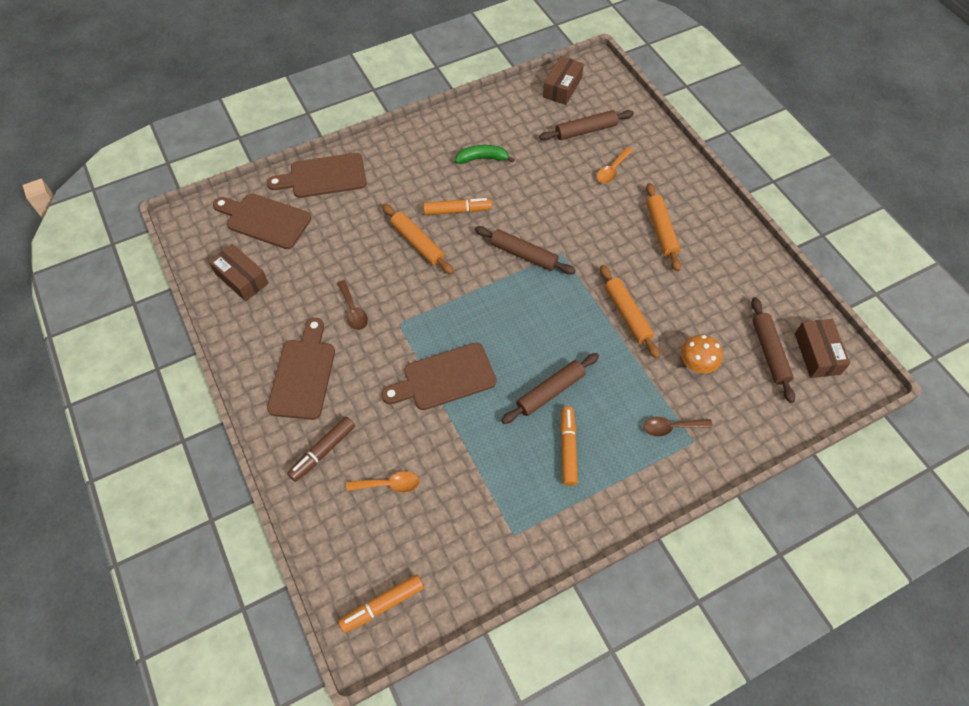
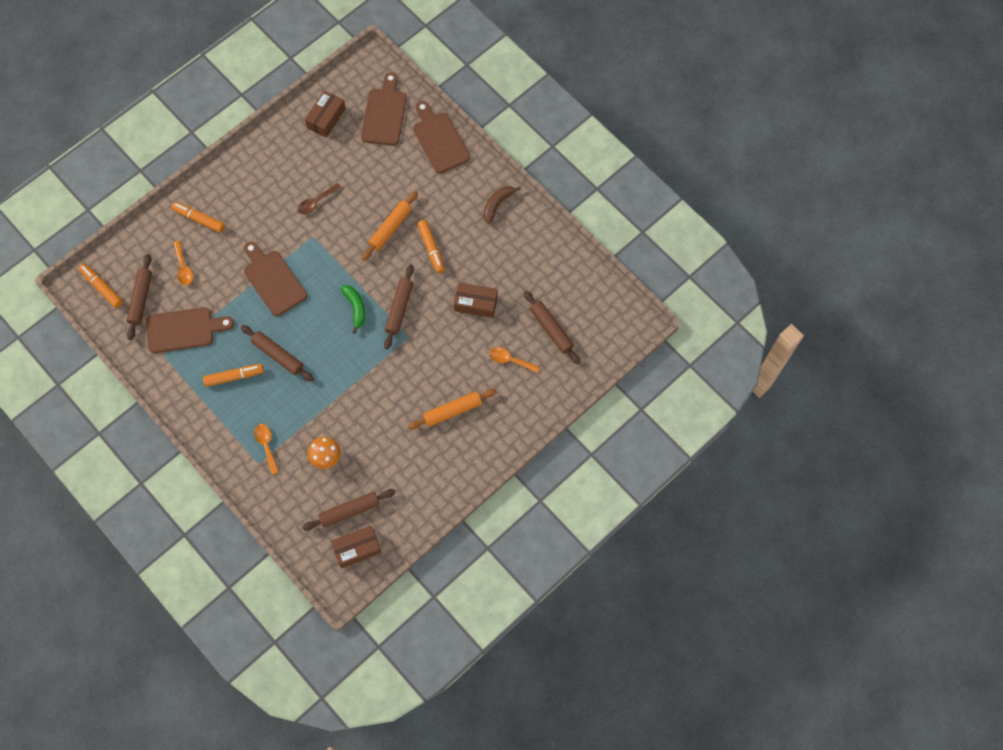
camera: 75 degrees right, 10 degrees up
(303, 374) = (255, 187): brown cutting board -> brown cutting board (184, 329)
(323, 451) = (199, 219): brown marker -> orange marker
(419, 551) = (141, 299): none -> brown rolling pin
(425, 144) = (497, 204): none -> brown banana
(482, 158) = (493, 253): green banana -> green banana (355, 308)
(562, 87) = (600, 299): brown box -> brown box (476, 303)
(627, 315) = (360, 398): orange rolling pin -> none
(671, 427) = (266, 445): brown spoon -> orange spoon

